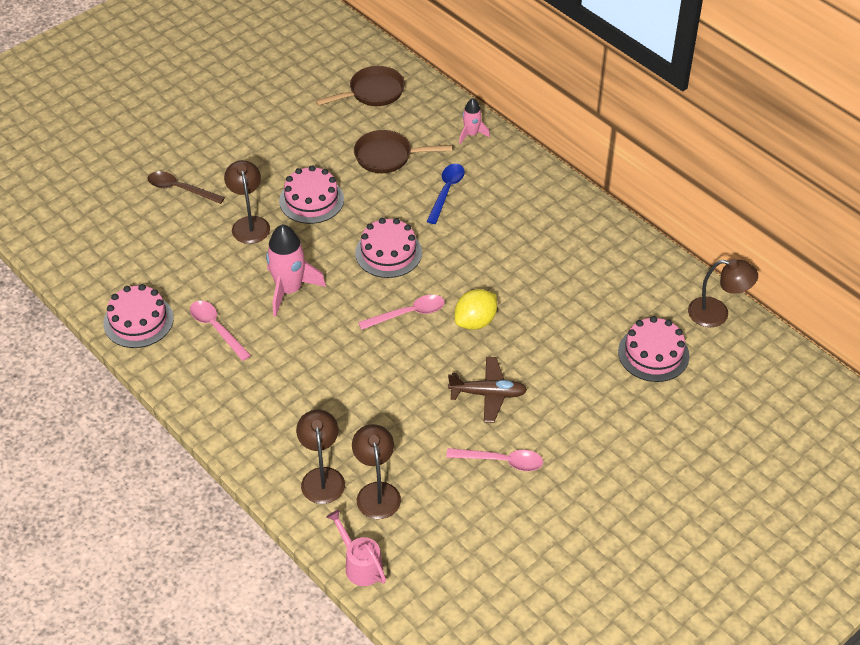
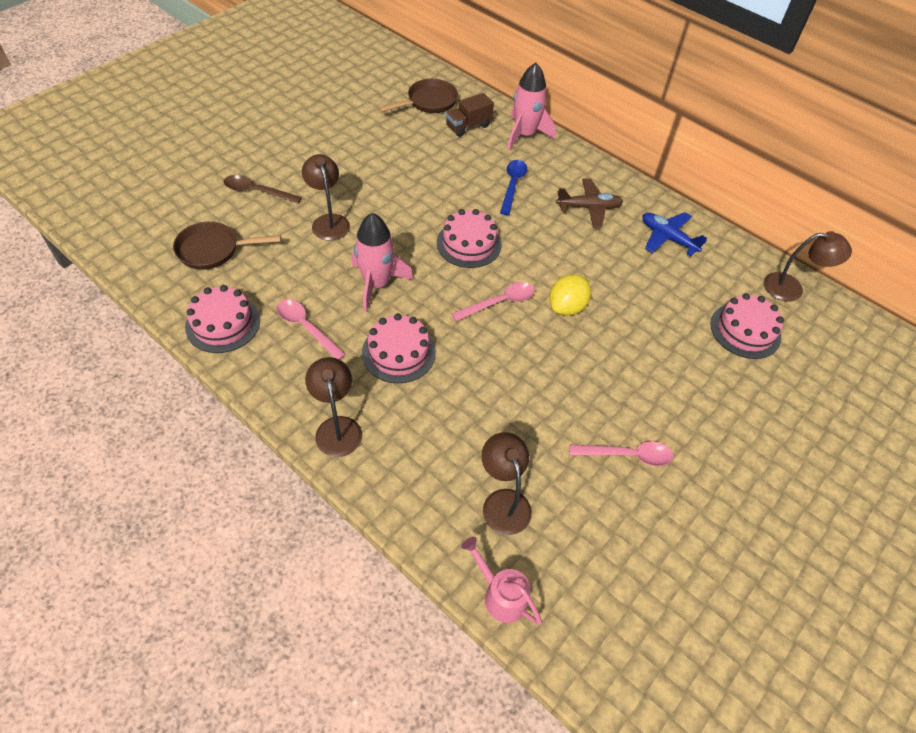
camera: 10 degrees left, 5 degrees up
(311, 200) = (386, 197): pink cake -> pink cake (399, 352)
(322, 477) = (440, 488): brown lamp -> brown lamp (337, 427)
(388, 156) = (452, 156): brown pan -> brown pan (213, 250)
(411, 122) = (468, 126): none -> brown truck
(471, 134) = (524, 135): pink rocket -> pink rocket, size x1.80
(488, 394) = (596, 381): brown plane -> brown plane (589, 208)
(599, 255) = (667, 238): none -> blue plane

